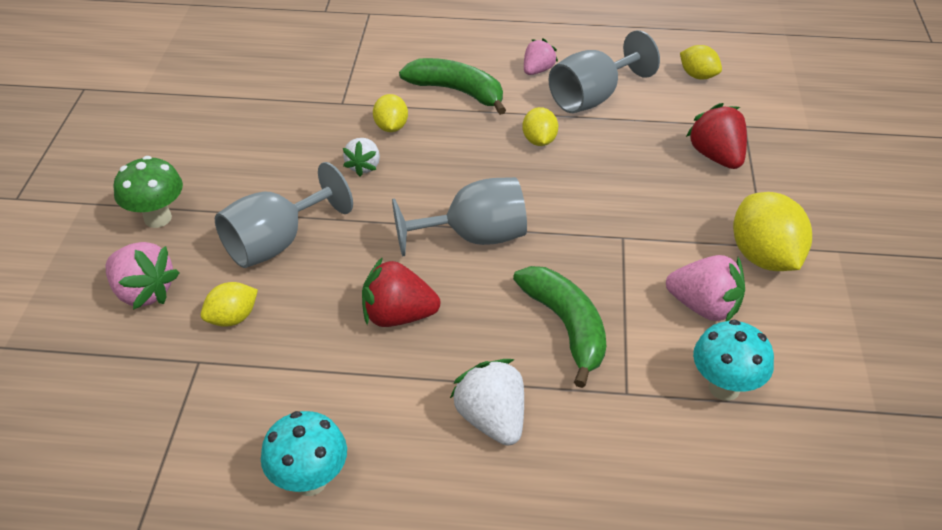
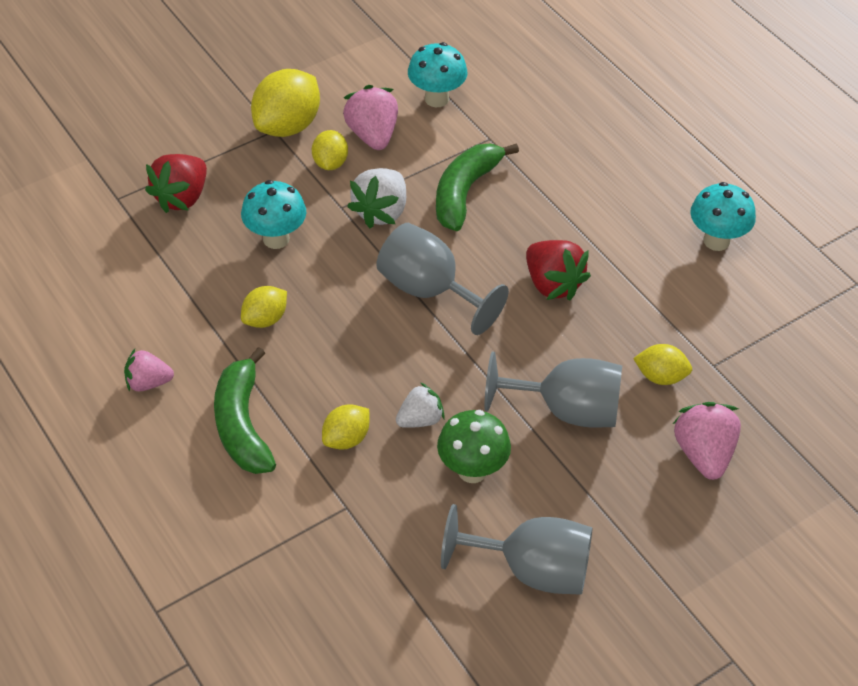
camera: 130 degrees left, 5 degrees up
(158, 218) = (632, 518): green mushroom -> green mushroom (472, 470)
(491, 419) = (579, 187): white strawberry -> white strawberry (381, 212)
(592, 97) = (161, 317): grey goblet -> grey goblet (531, 569)
(619, 183) = (276, 239): none -> turquoise mushroom
(698, 76) = (57, 260): yellow lemon -> yellow lemon (330, 163)

